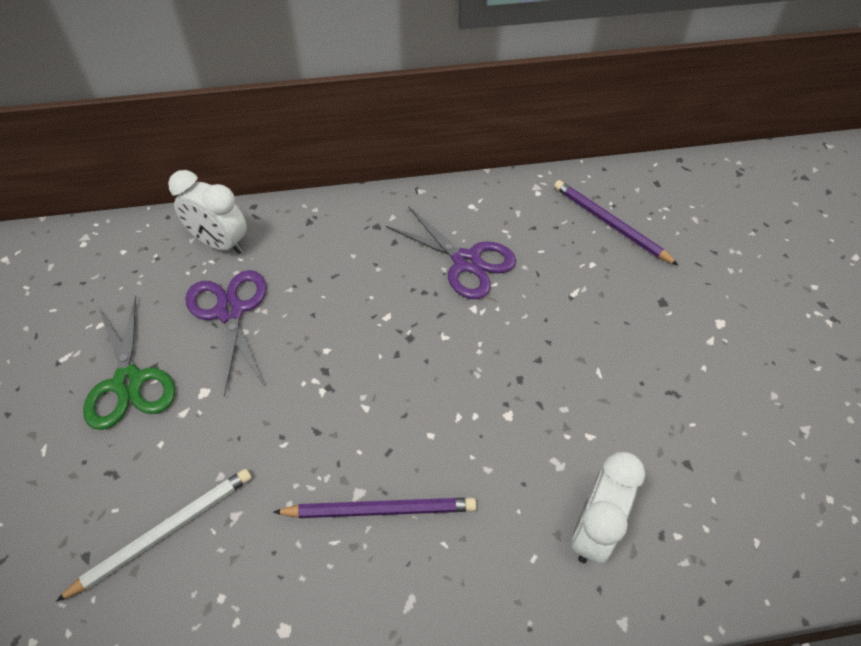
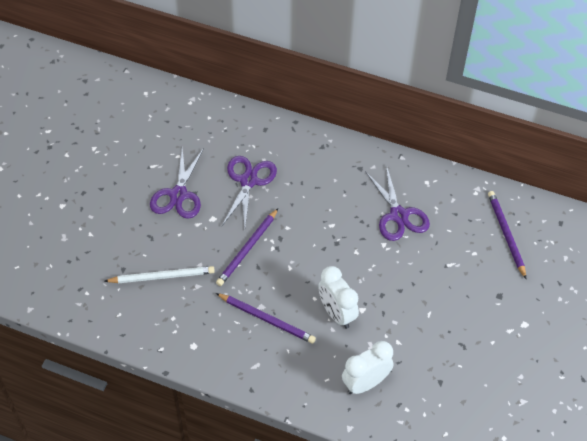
camera: 30 degrees right, 0 degrees up
(128, 382) = (178, 194): green scissors -> purple scissors
(220, 243) = (264, 137): white clock -> white clock (337, 313)
(285, 412) = (247, 249): none -> purple pencil

